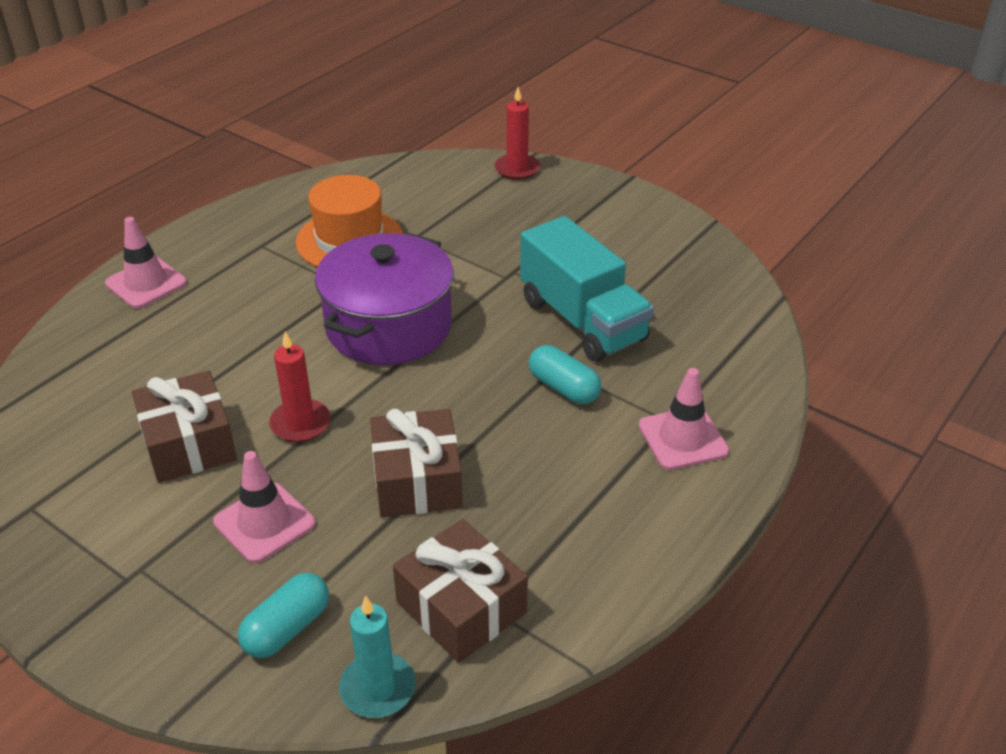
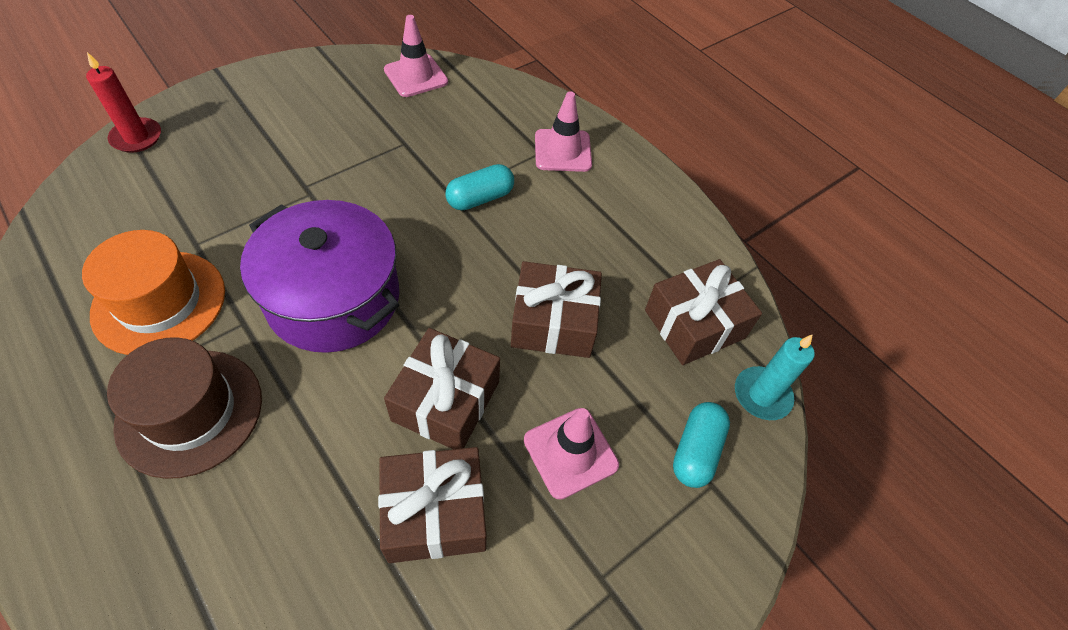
camera: 80 degrees left, 15 degrees up
(146, 283) = (95, 542): pink traffic cone -> pink traffic cone (416, 76)
(254, 288) = (190, 411): none -> brown hat
(287, 628) = (696, 451): turquoise capsule -> turquoise capsule turned 60 degrees clockwise
(300, 423) = (446, 401): red candle -> brown gift
(582, 320) = (401, 162): turquoise truck -> none

